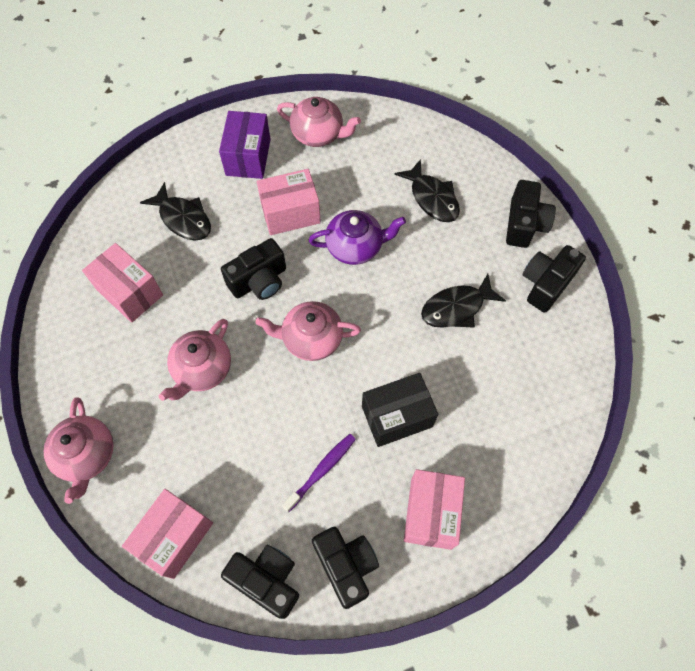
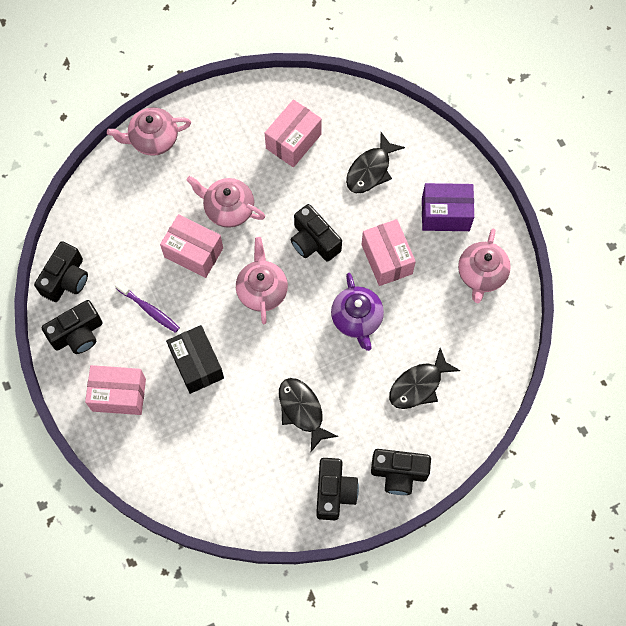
camera: 85 degrees right, 5 degrees up
(175, 536) = (95, 211): pink box -> pink box (193, 252)
(546, 284) = (334, 492): black camera -> black camera turned 60 degrees clockwise

